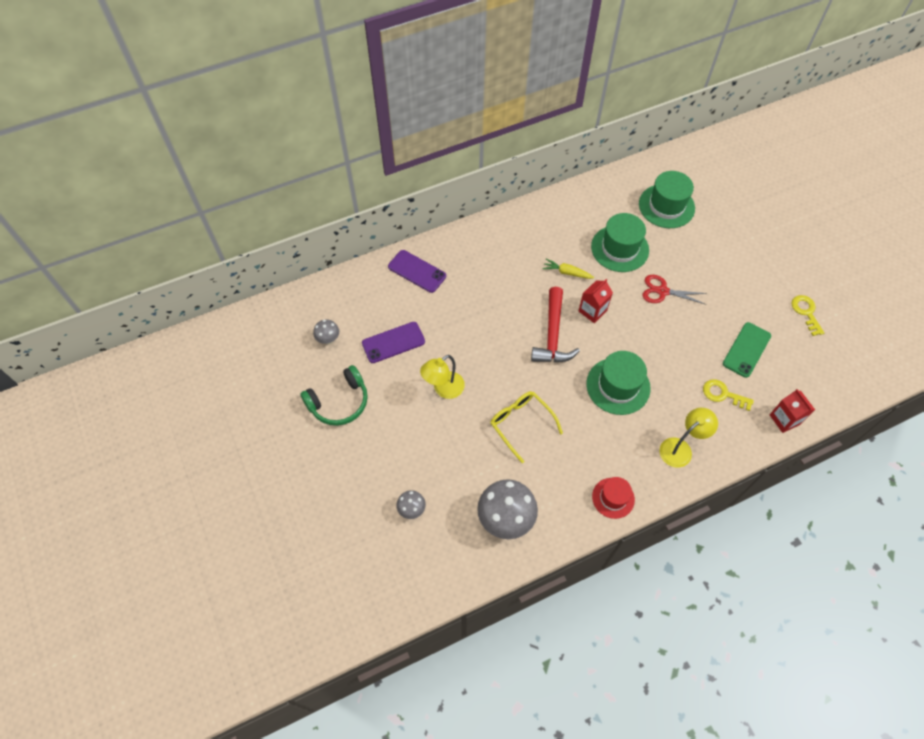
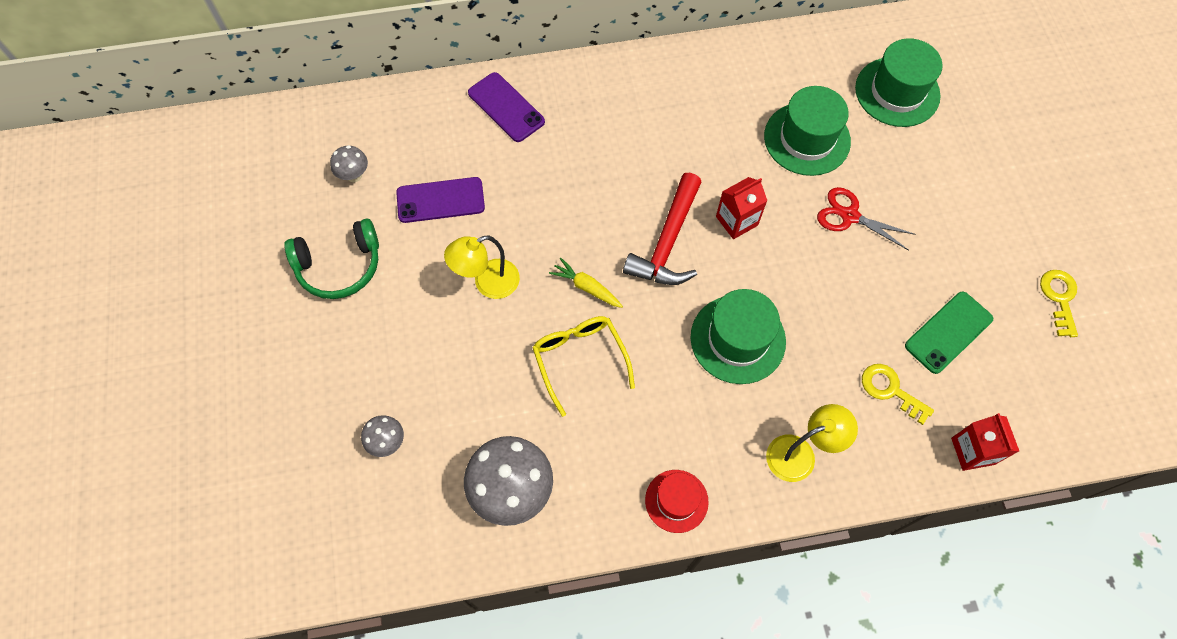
camera: 15 degrees right, 5 degrees up
(567, 272) = (717, 157): yellow carrot -> yellow carrot (586, 287)

